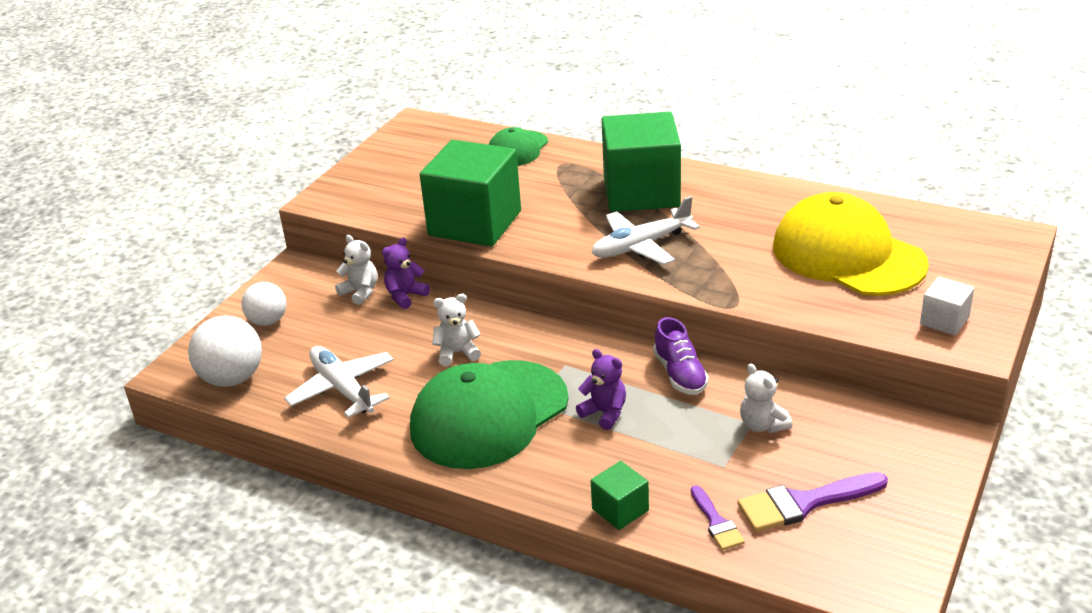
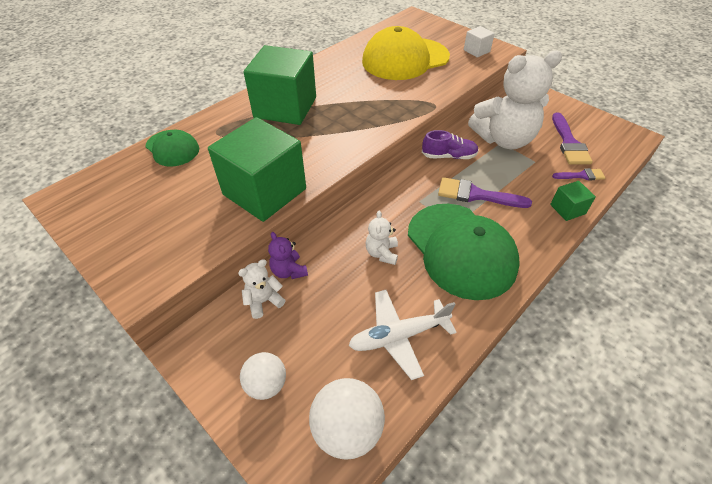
camera: 75 degrees left, 15 degrees up
(604, 413) = (476, 195): purple teddy bear -> purple brush
(641, 246) = (351, 122): white plane -> none
(762, 425) = (504, 139): white teddy bear -> white teddy bear, size x2.34

